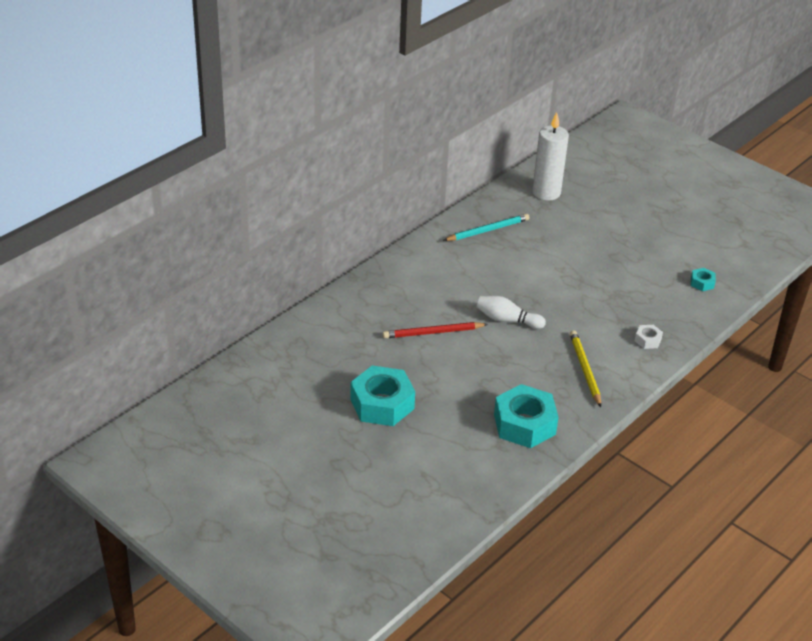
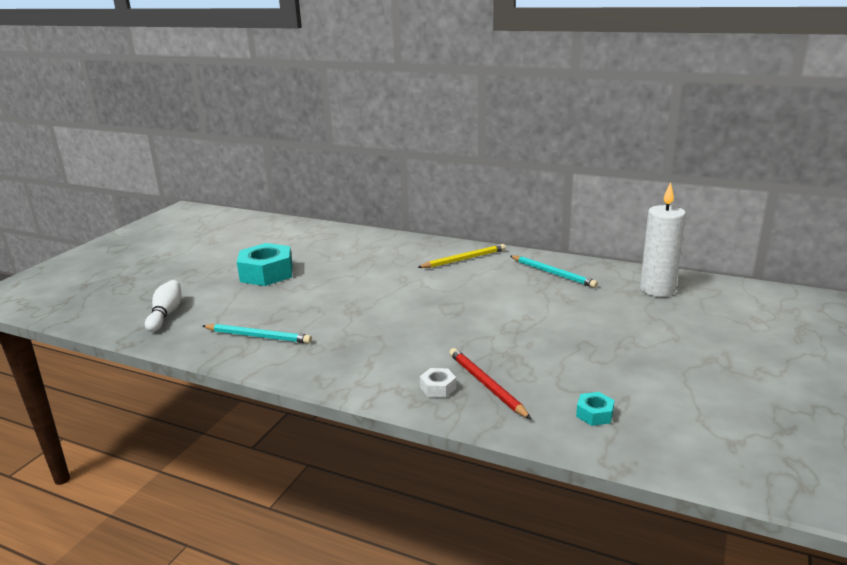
camera: 75 degrees right, 15 degrees down
(433, 333) = (373, 276): red pencil -> red pencil (486, 385)
(507, 320) = (415, 304): white bowling pin -> white bowling pin (166, 314)
(524, 424) = (258, 336): turquoise nut -> turquoise pencil
(584, 369) = (359, 355): yellow pencil -> yellow pencil (464, 259)

